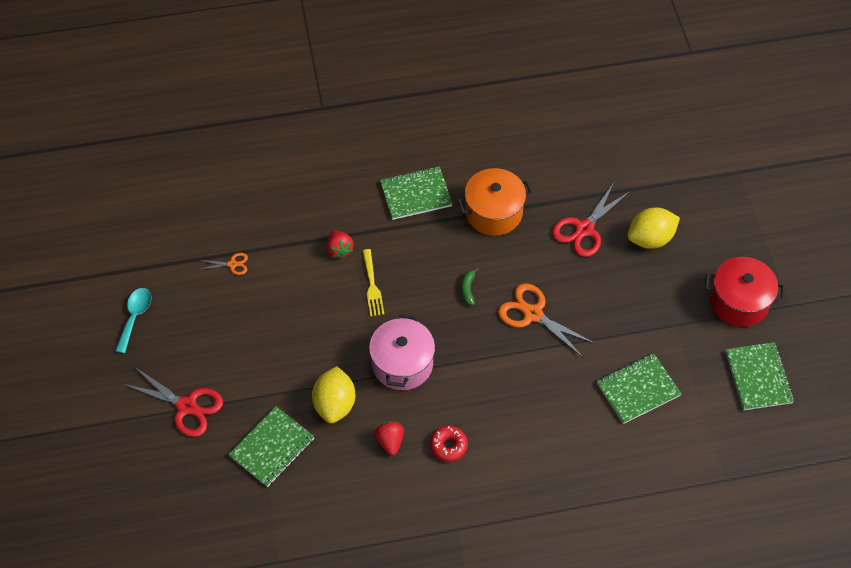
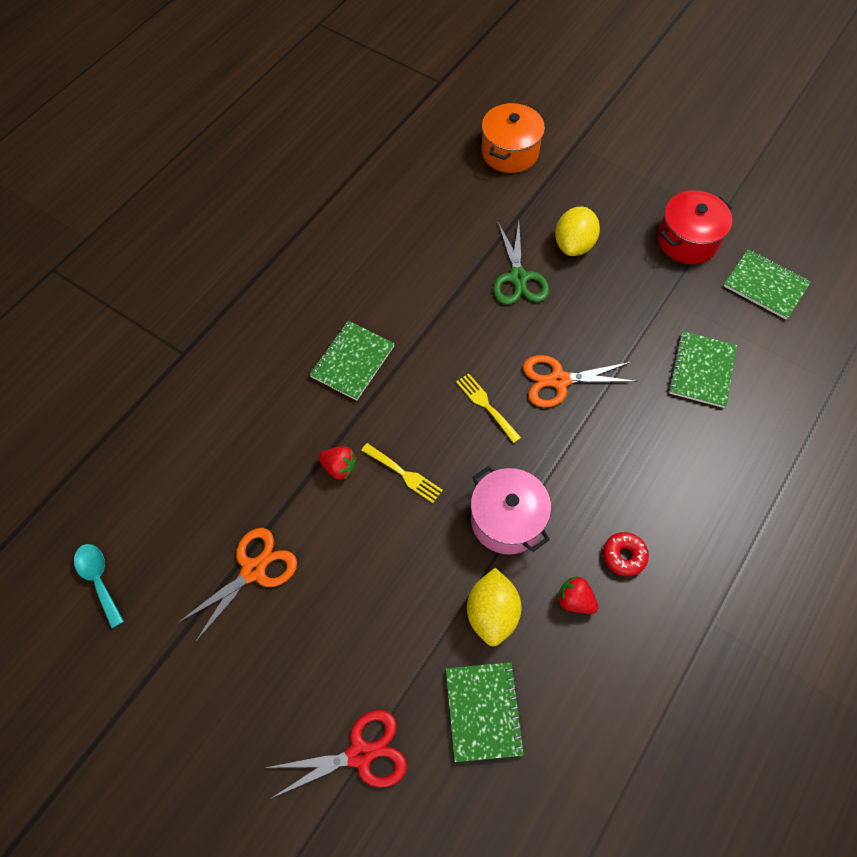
camera: 45 degrees left, 5 degrees up
(135, 317) = (209, 714): turquoise spoon -> turquoise spoon (99, 579)
(232, 264) = (253, 570): orange scissors -> orange scissors, size x2.00
(335, 404) = (492, 613): yellow lemon -> yellow lemon turned 45 degrees clockwise
(468, 289) = (486, 405): green banana -> yellow fork
(493, 212) = (434, 323): orange pot -> orange pot (510, 152)
(584, 229) = (518, 278): red scissors -> green scissors

